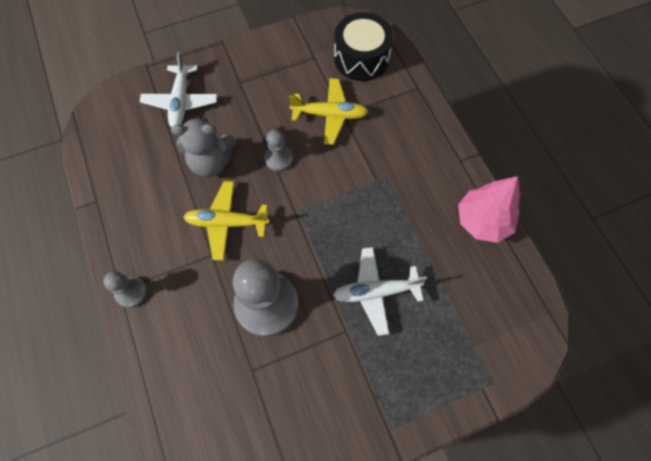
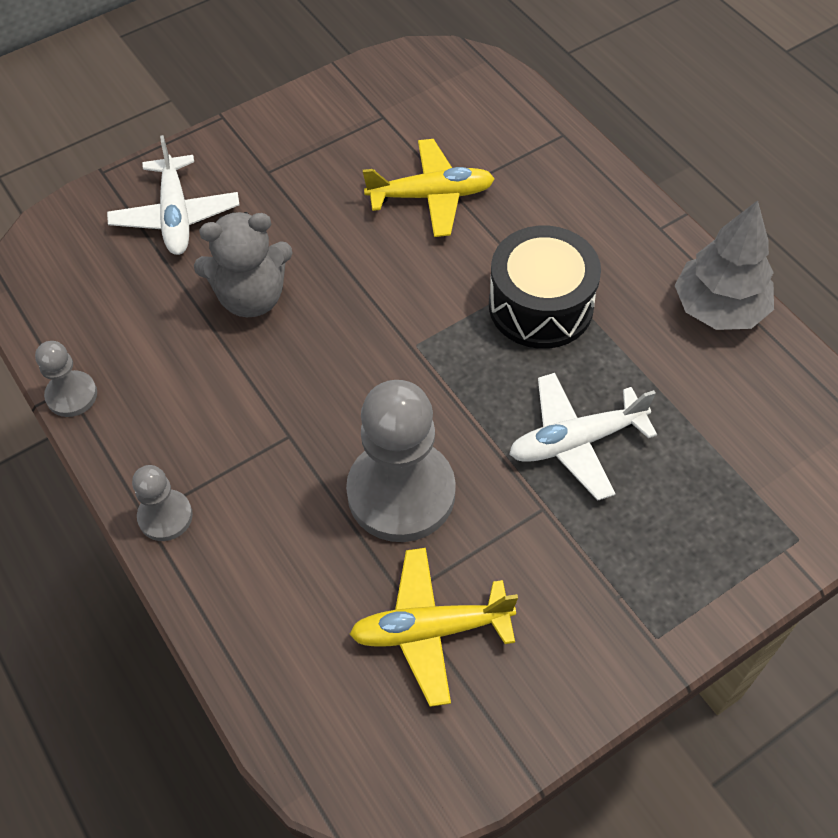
camera: 10 degrees left, 10 degrees down
(227, 223) = (302, 383): yellow plane -> yellow plane (430, 630)
(278, 159) = (363, 274): grey pawn -> grey pawn (71, 395)
(361, 58) = (460, 106): black drum -> black drum (540, 306)
(482, 221) = (719, 308): pink tree -> grey tree

